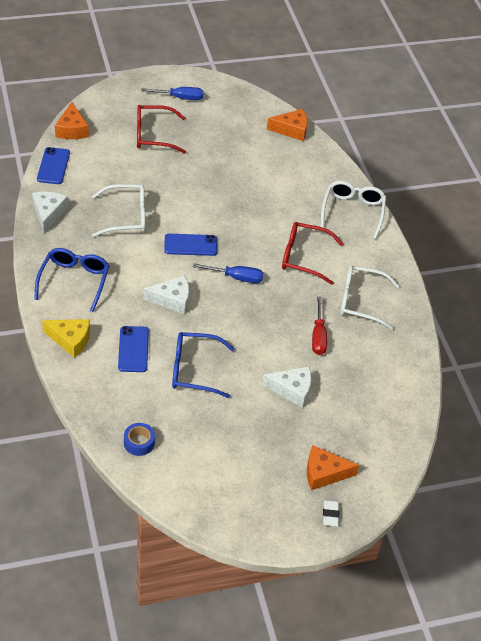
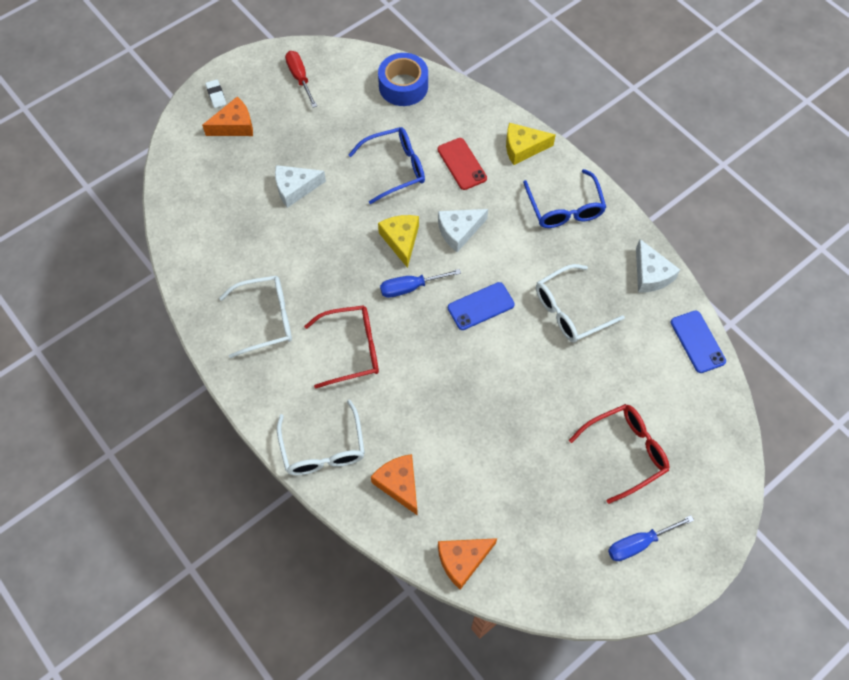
camera: 160 degrees right, 15 degrees up
(72, 129) = (722, 409): orange cheese -> orange cheese (399, 484)
(133, 349) = (462, 164): blue phone -> red phone
(139, 443) = (403, 86): blue tape -> blue tape, size x1.74
(223, 312) = (401, 240): none -> yellow cheese
(318, 336) = (294, 256): red screwdriver -> red screwdriver (300, 78)

